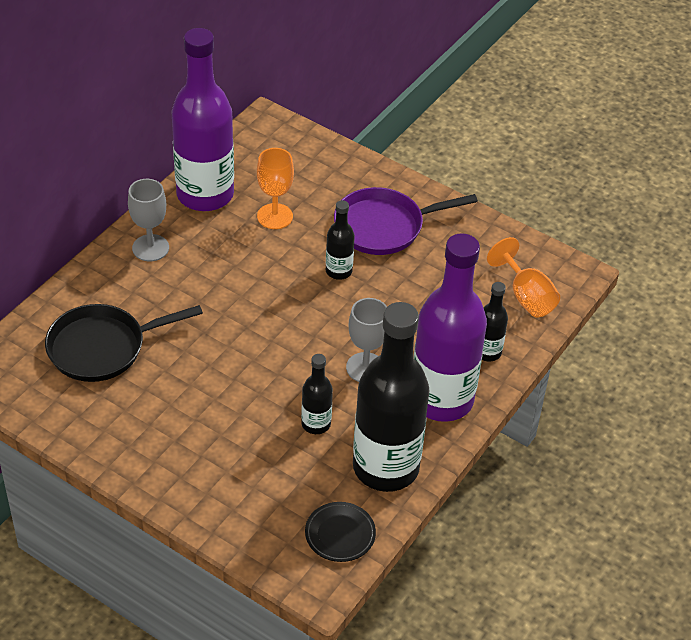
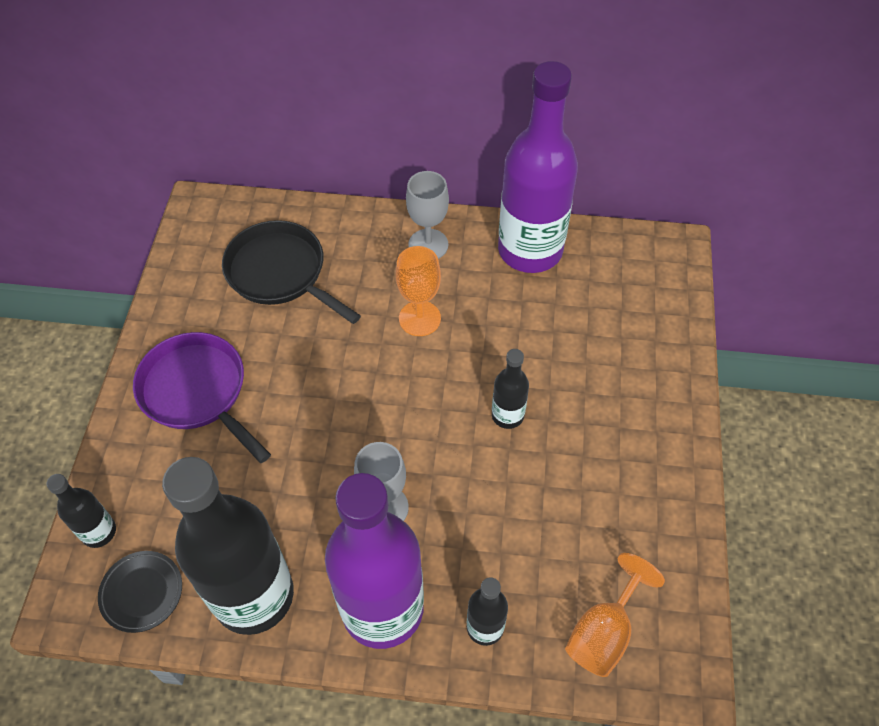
camera: 65 degrees right, 10 degrees up
(275, 216) = (544, 321): orange goblet -> orange goblet (419, 318)
(316, 424) = (280, 497): black bottle -> black bottle (99, 532)
(384, 226) = (605, 426): purple pan -> purple pan (197, 392)

